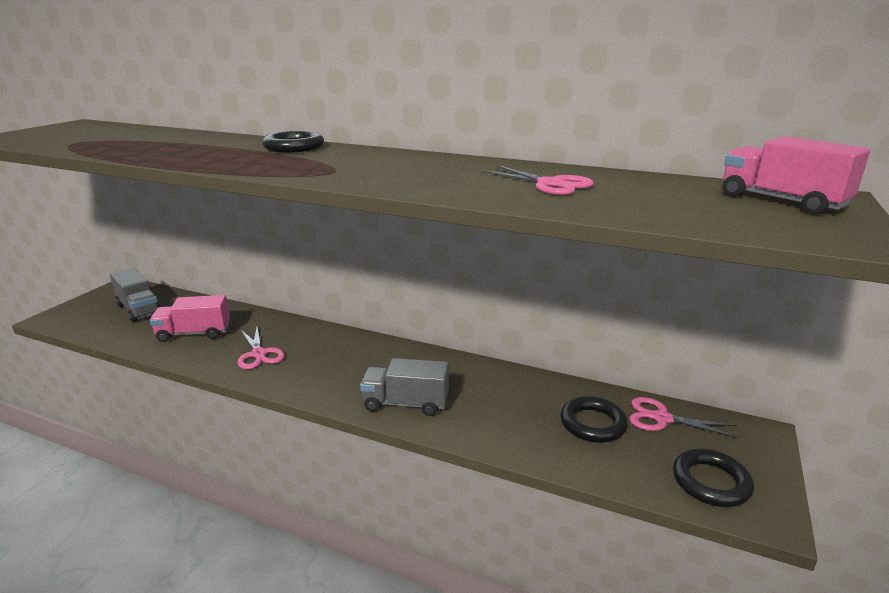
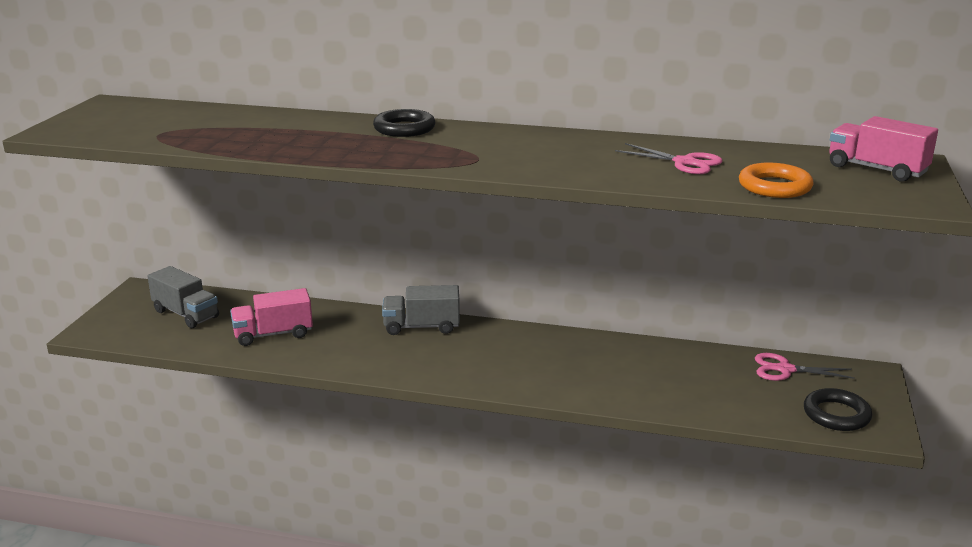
camera: 10 degrees left, 0 degrees up
(259, 354) = (362, 348): pink scissors -> none
(406, 403) = (542, 380): grey truck -> grey truck (421, 327)
(592, 424) = (724, 380): black ring -> none
(645, 211) = (774, 187): none -> orange ring

